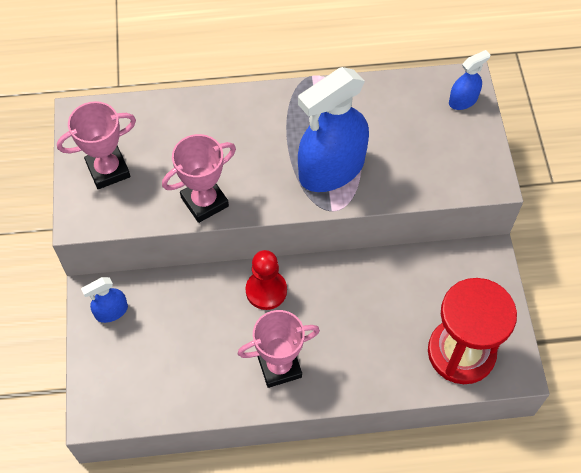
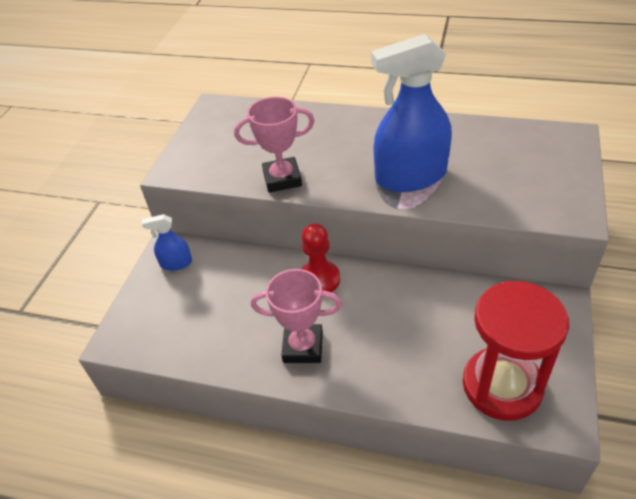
camera: 25 degrees right, 15 degrees down
(108, 170) = (214, 143): pink trophy -> none
(463, 100) = (563, 148): blue spray bottle -> none

